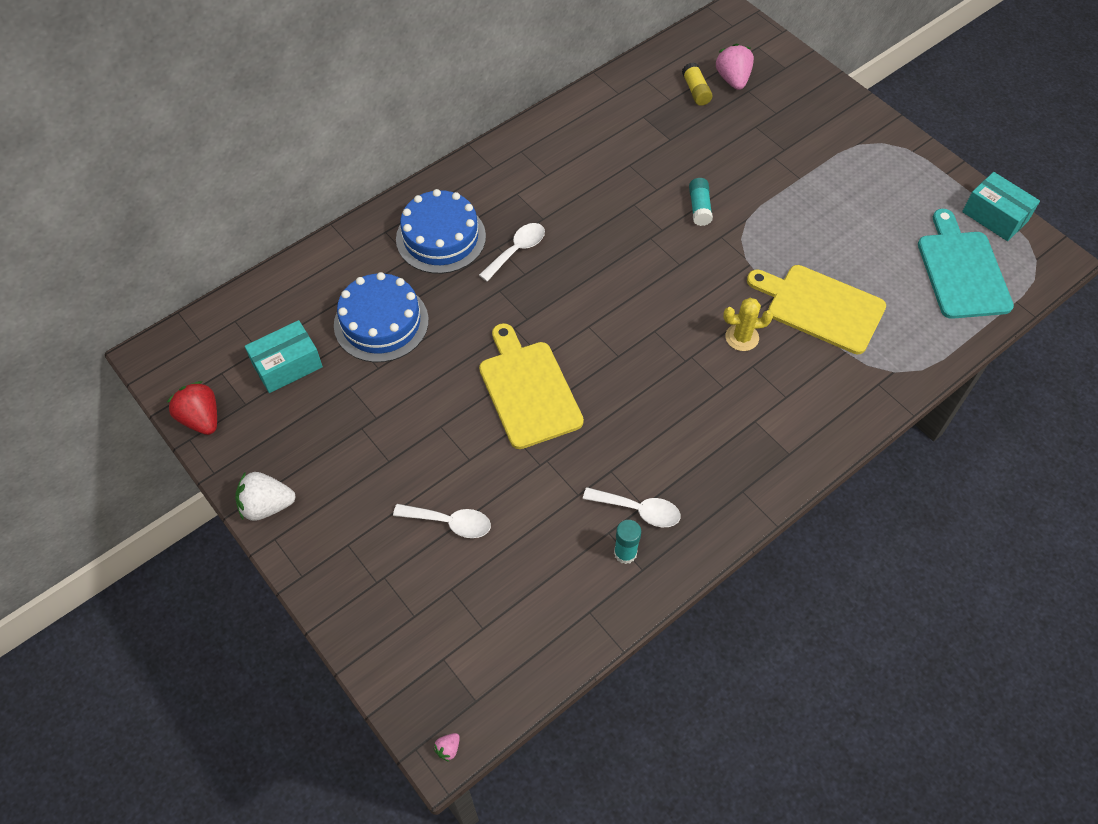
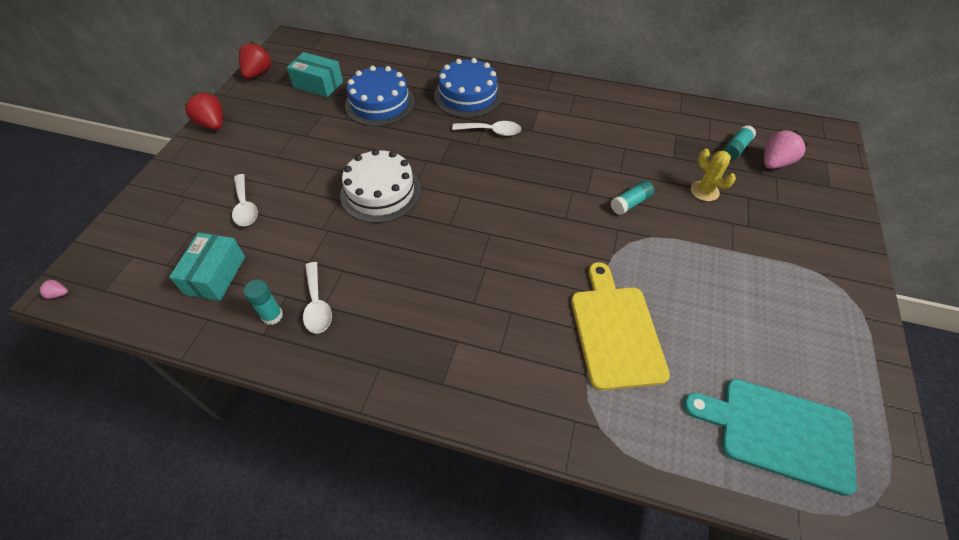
camera: 55 degrees right, 5 degrees down
(267, 506) = (212, 124): white strawberry -> red strawberry
(528, 390) = (380, 192): yellow cutting board -> white cake
(696, 91) = (735, 148): yellow glue stick -> turquoise glue stick
(742, 337) = (533, 290): yellow cactus -> yellow cactus (704, 191)
(962, 270) = (778, 432): turquoise cutting board -> turquoise cutting board turned 120 degrees counterclockwise
(995, 216) = (879, 430): turquoise box -> turquoise box (215, 275)

